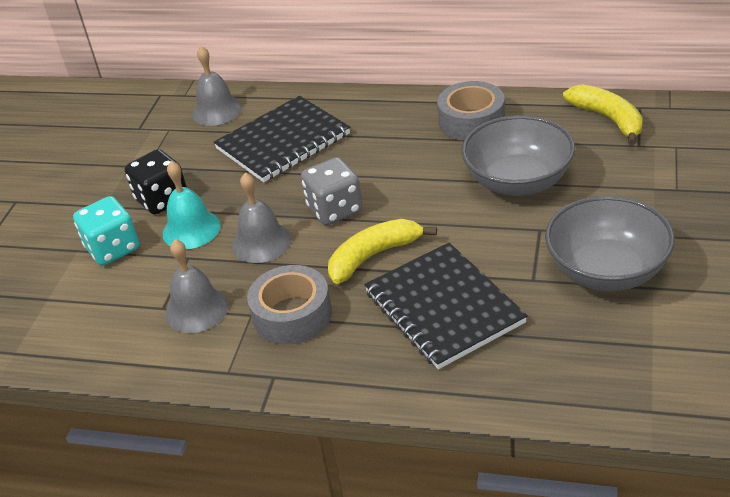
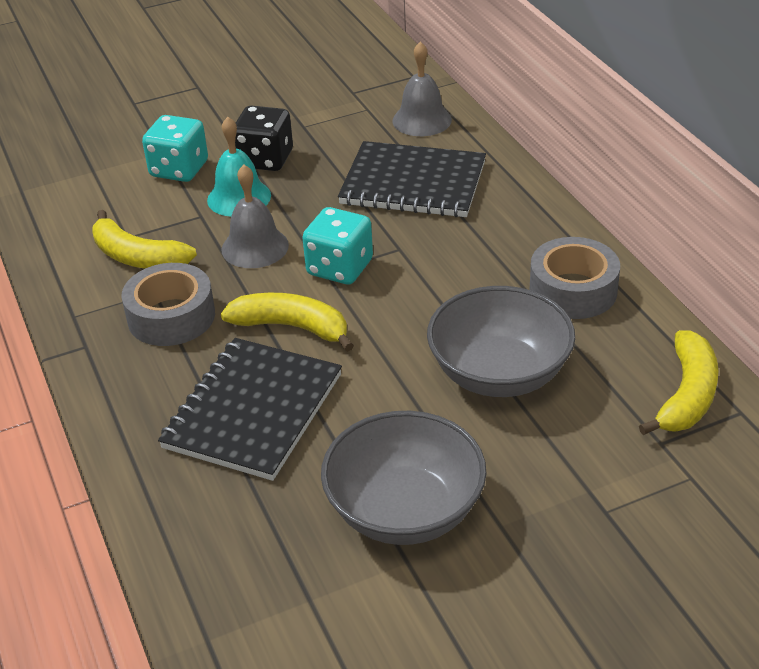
camera: 50 degrees right, 0 degrees up
(196, 309) = (138, 257): grey bell -> yellow banana
(335, 209) = (340, 268): grey dice -> turquoise dice

